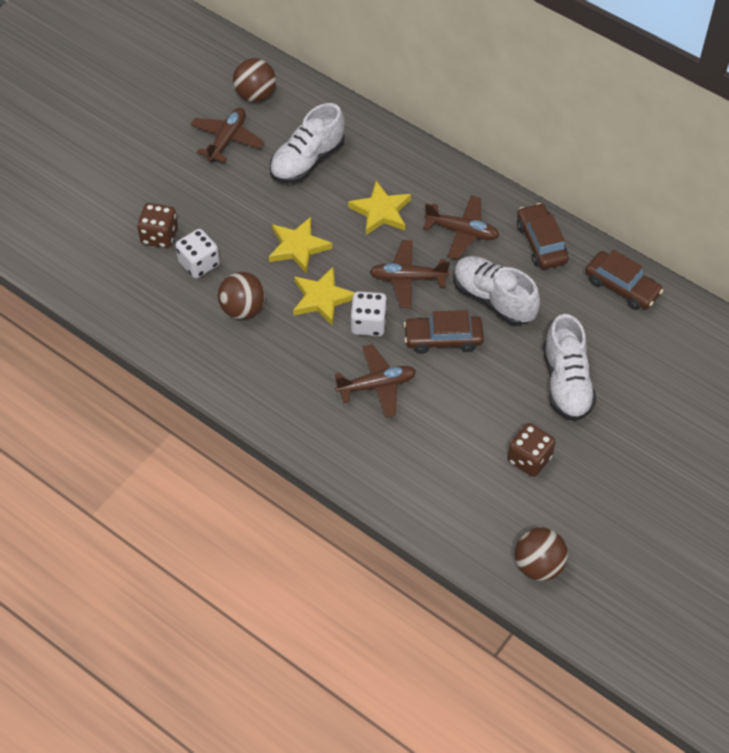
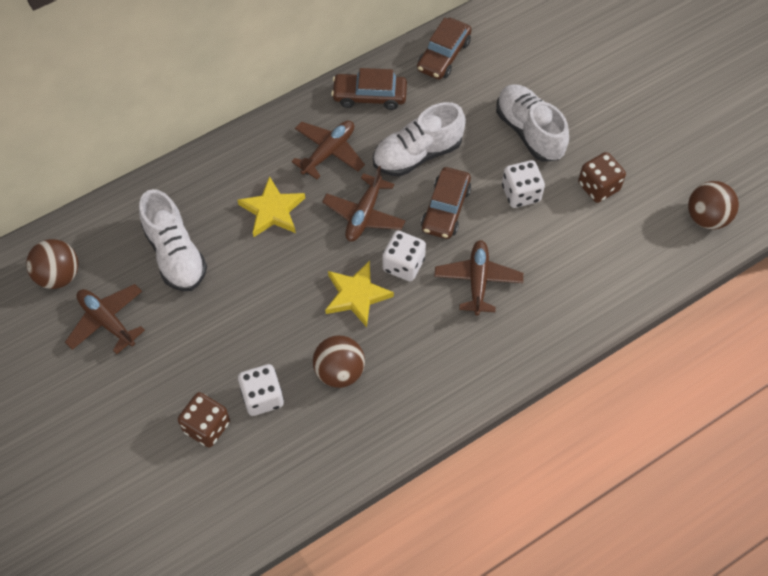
camera: 70 degrees left, 5 degrees up
(298, 247) = (283, 297): yellow star -> none
(489, 395) = (521, 193): none -> white dice
(566, 383) = (529, 132): white shoe -> white shoe turned 135 degrees counterclockwise
(622, 287) = (443, 55): brown car -> brown car turned 150 degrees clockwise

